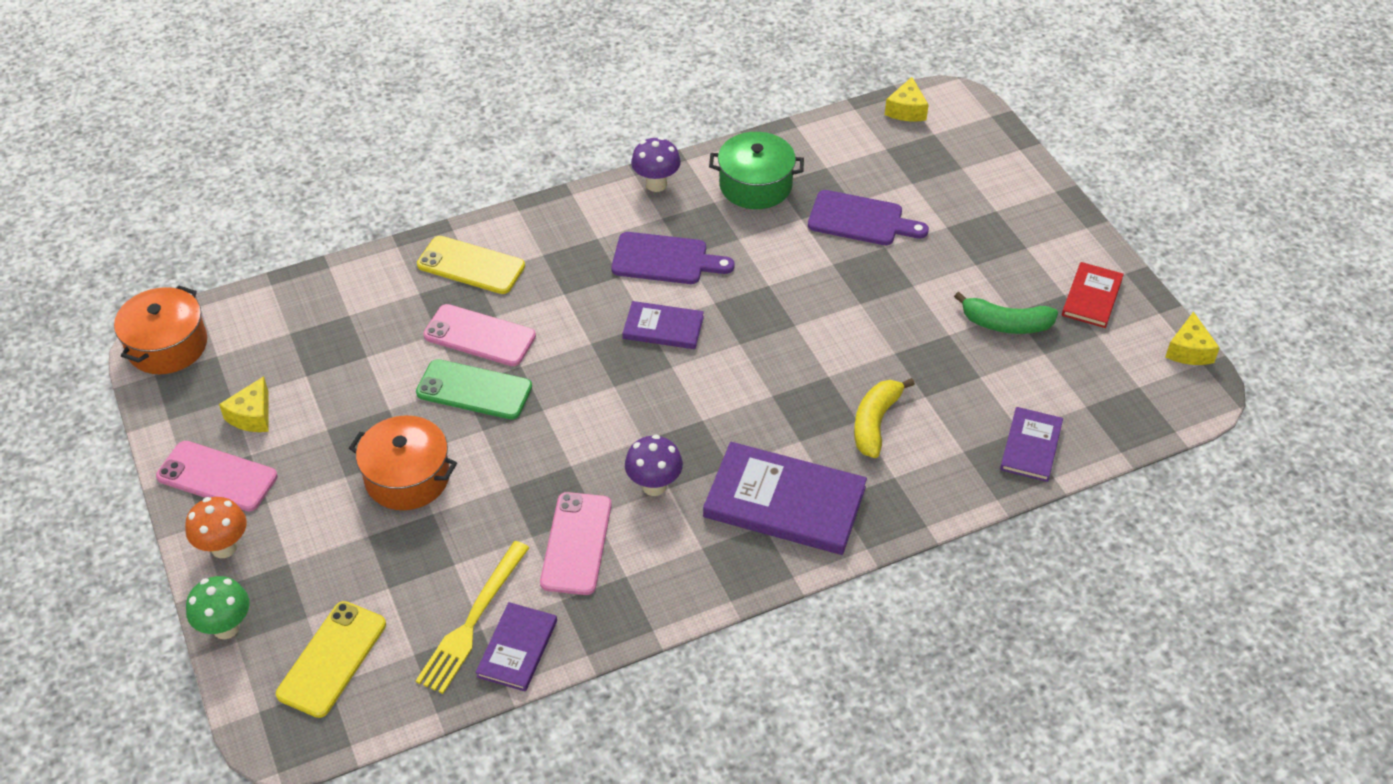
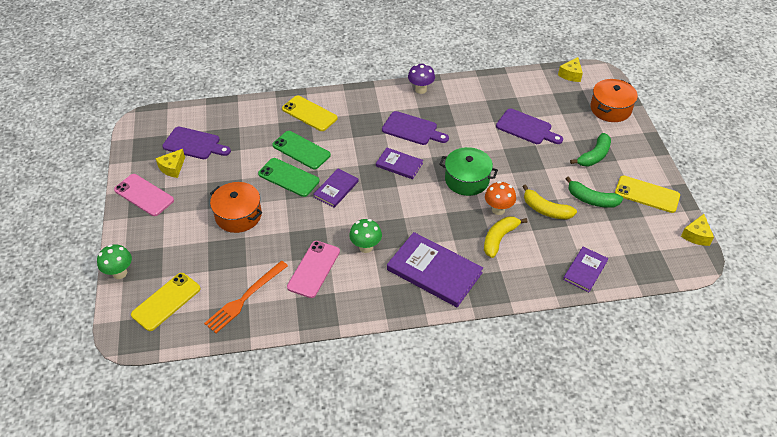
camera: 15 degrees right, 0 degrees up
(167, 345) = (144, 125): orange pot -> orange pot (610, 109)
(224, 547) = (134, 232): orange mushroom -> orange mushroom (498, 209)
(277, 363) = (194, 144): none -> purple cutting board
(473, 621) = (245, 298): yellow fork -> orange fork
(479, 336) = (301, 150): pink phone -> green phone
(517, 648) = (263, 318): purple book -> purple book (336, 189)
(654, 486) = (366, 247): purple mushroom -> green mushroom
(755, 185) = (474, 99): green pot -> green pot (467, 180)
(936, 357) = (545, 210): none -> yellow banana
(988, 247) = (594, 156): none -> green banana
(1092, 297) = (647, 194): red book -> yellow phone

